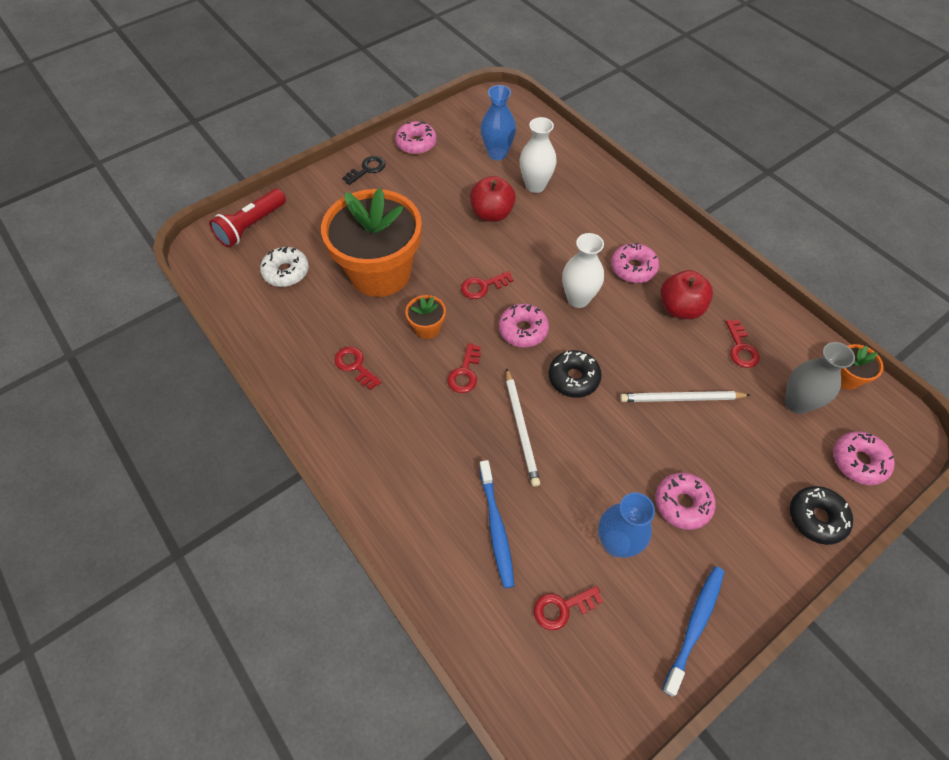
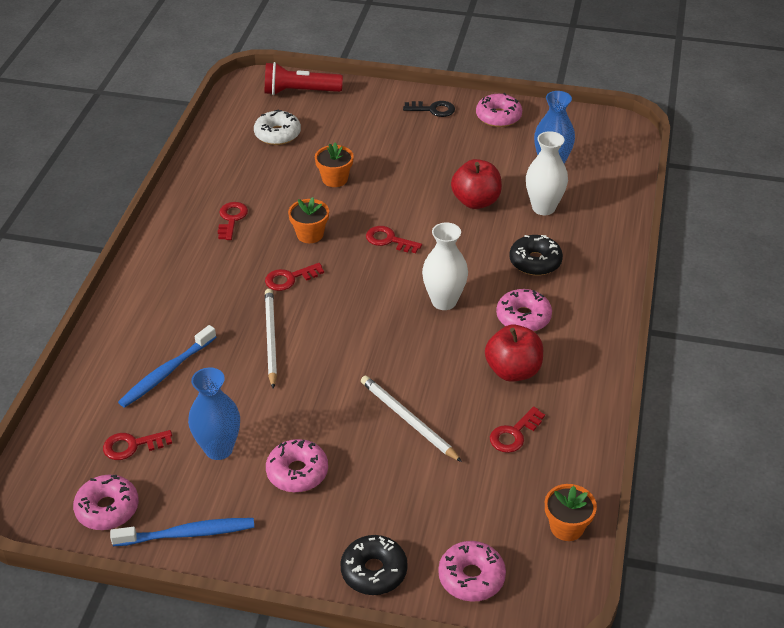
camera: 50 degrees right, 15 degrees down
(380, 272) = (335, 179): orange flower pot -> orange flower pot, size x0.40
(521, 428) = (270, 338): white pencil -> white pencil turned 135 degrees clockwise
(523, 330) = (370, 287): pink donut -> pink donut (107, 509)
(562, 608) = (132, 446): red key -> red key turned 45 degrees counterclockwise
(573, 378) = (354, 342): black donut -> black donut (535, 262)
(797, 403) = (492, 503): grey vase -> none

